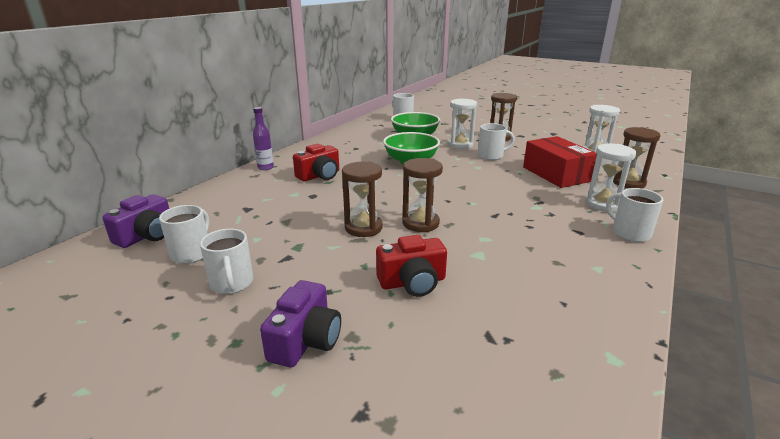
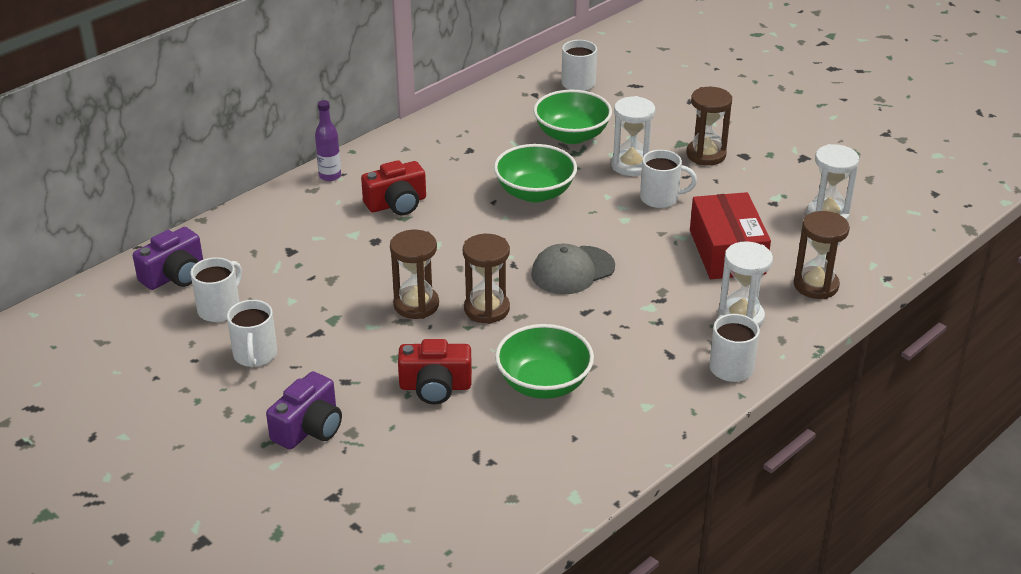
camera: 15 degrees right, 10 degrees up
(466, 194) = (572, 270): none -> grey cap
(503, 265) = (543, 383): none -> green bowl

